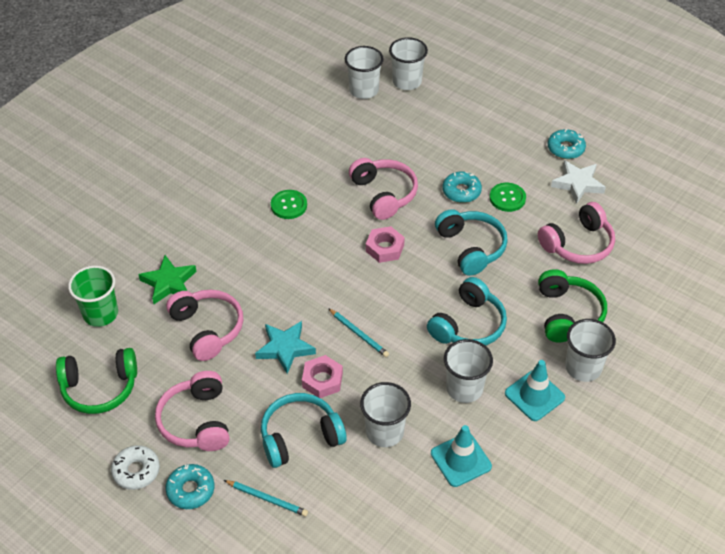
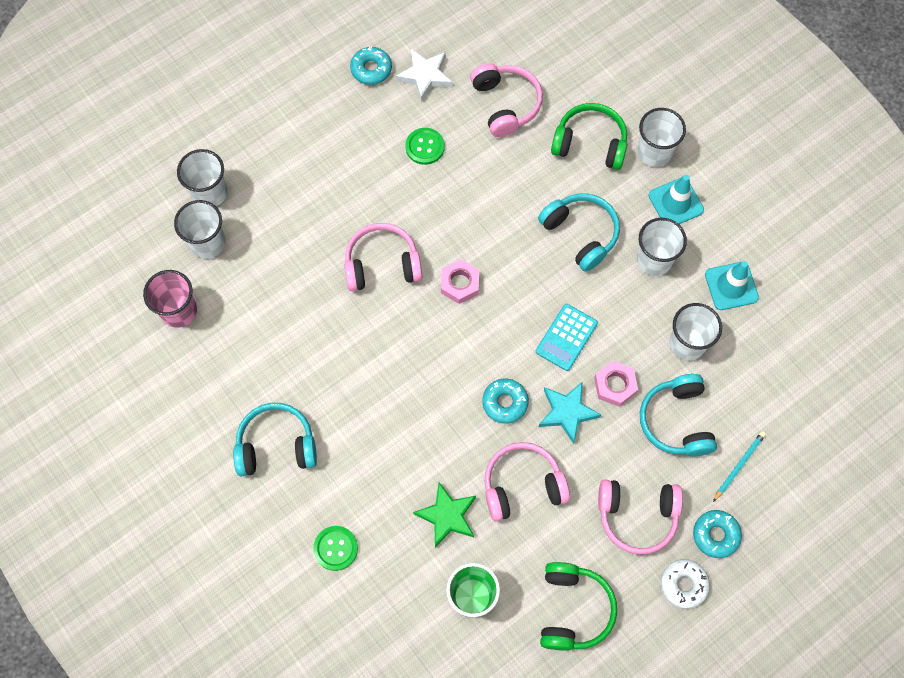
camera: 75 degrees left, 20 degrees up
(289, 205) = (369, 366): green button -> green button (335, 548)
(301, 88) = (179, 311): none -> pink cup
(359, 334) = (566, 337): turquoise pencil -> turquoise calculator
(461, 191) = (402, 187): turquoise donut -> turquoise donut (505, 403)
(471, 248) = (483, 202): turquoise headphones -> turquoise headphones (276, 445)

